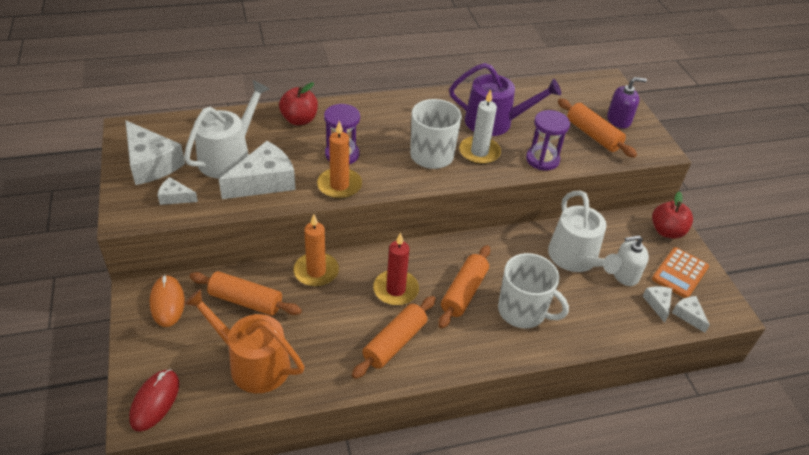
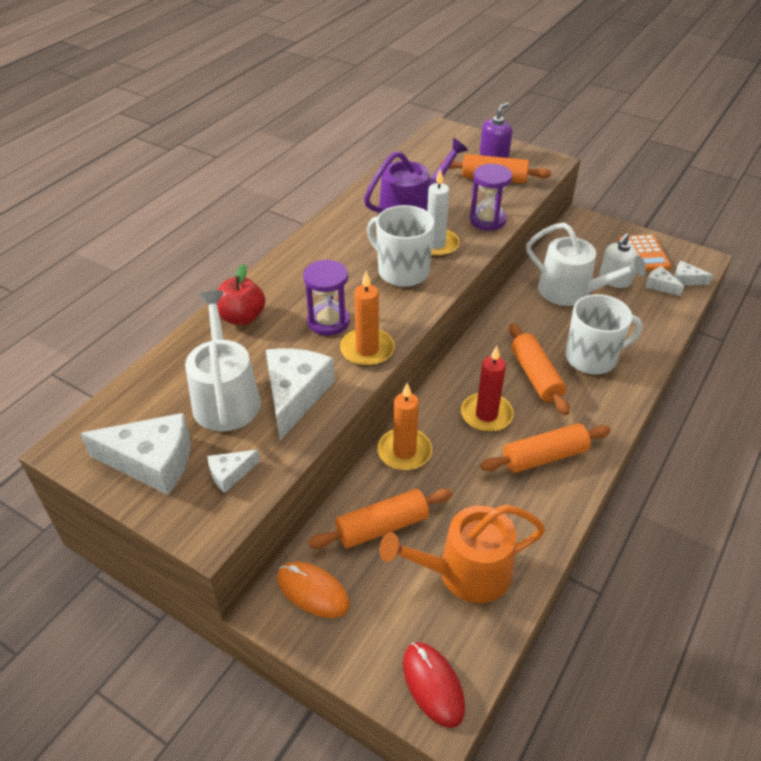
camera: 40 degrees left, 0 degrees up
(394, 342) = (544, 456): orange rolling pin -> orange rolling pin turned 75 degrees clockwise
(667, 231) = (597, 229): red apple -> none

